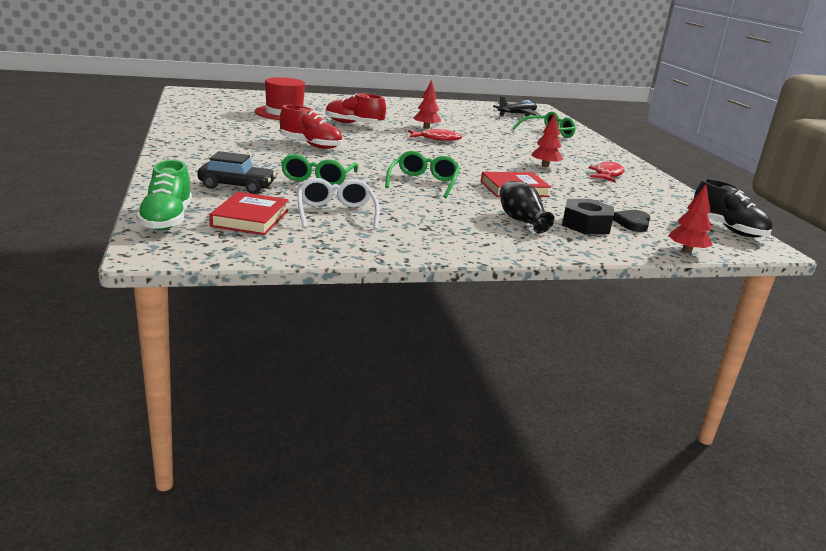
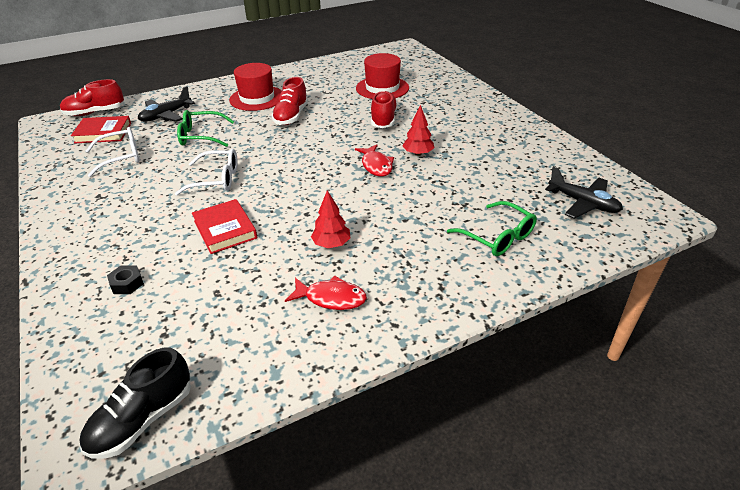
camera: 80 degrees right, 15 degrees up
(167, 220) = (95, 113): green shoe -> red shoe
(236, 186) = (166, 115): black car -> black plane
(243, 149) = (257, 98): none -> red hat
(423, 183) = (216, 179): green glasses -> white glasses
(521, 221) = (128, 241): black vase -> none
(586, 225) = (127, 284): black nut -> black nut, size x0.59
(632, 223) = (141, 320): black heart -> none
(686, 251) = (57, 365): red tree -> none

